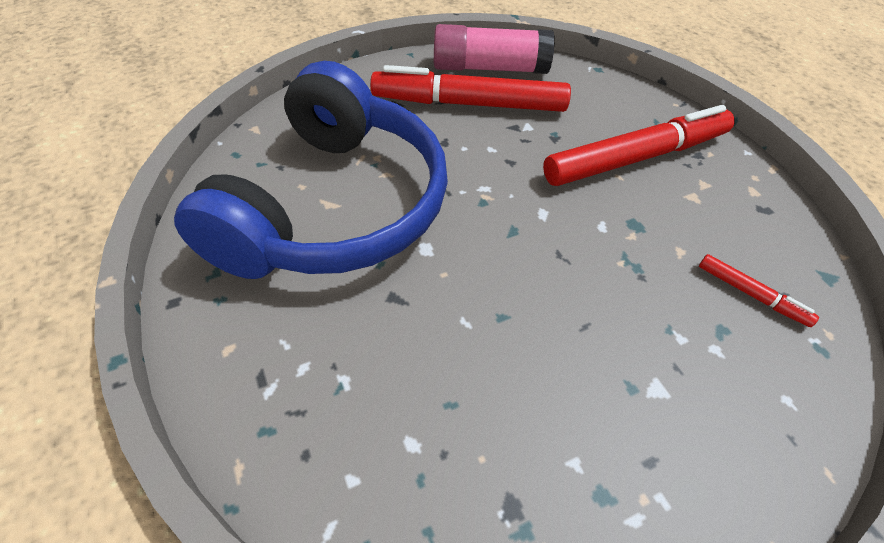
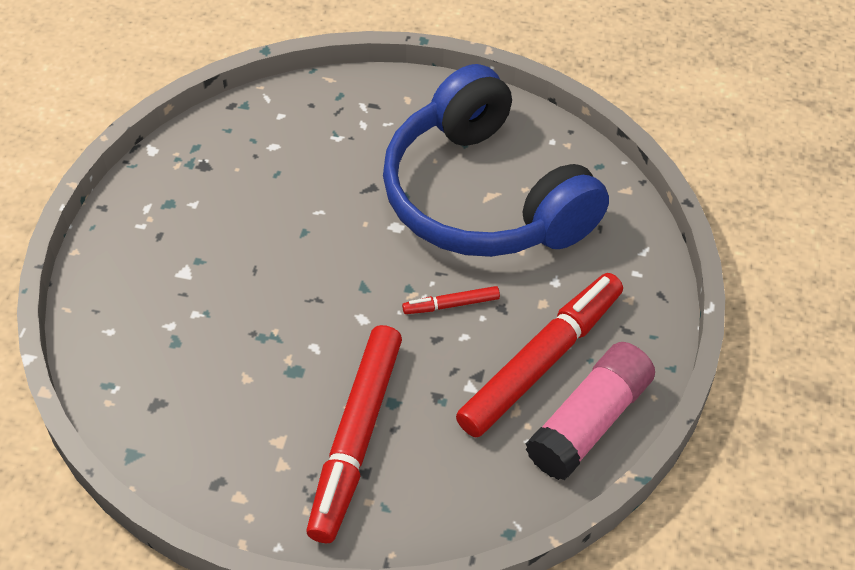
camera: 130 degrees right, 0 degrees up
(751, 294) = (175, 385): red marker -> red marker (451, 305)

